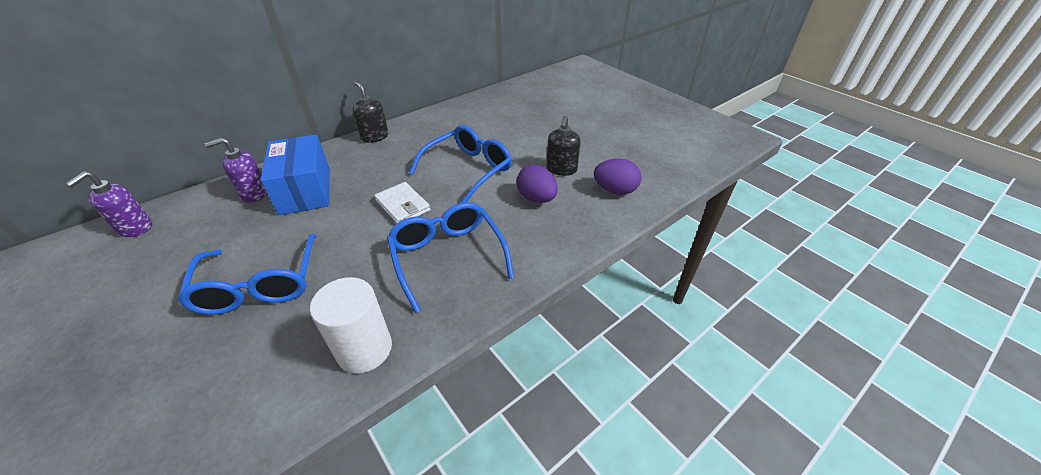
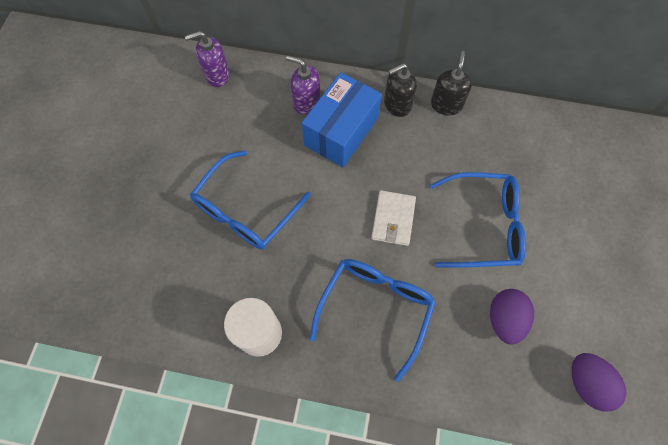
camera: 50 degrees right, 25 degrees up
(561, 169) = (567, 307): black soap dispenser -> black soap dispenser (397, 104)

